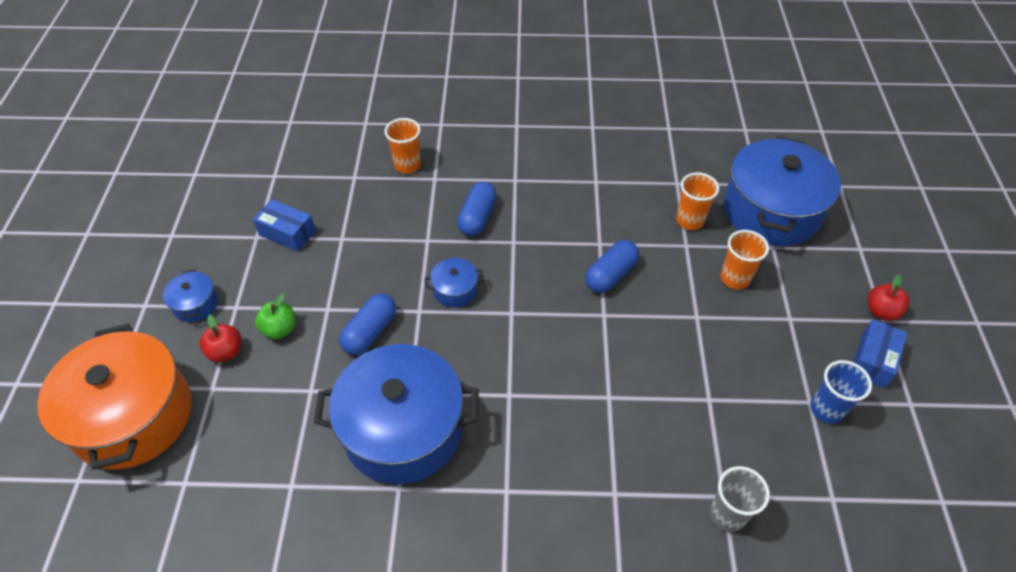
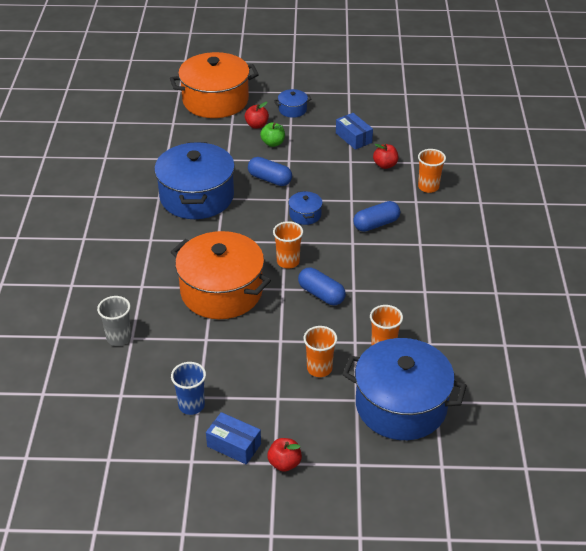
camera: 90 degrees right, 10 degrees down
(287, 233) = (353, 138): blue box -> blue box turned 60 degrees counterclockwise
(356, 203) = (385, 165): none -> red apple
(477, 217) = (376, 224): blue capsule -> blue capsule turned 45 degrees counterclockwise
(551, 309) = (288, 262): none -> orange cup
(616, 385) = (221, 291): none -> orange pot

